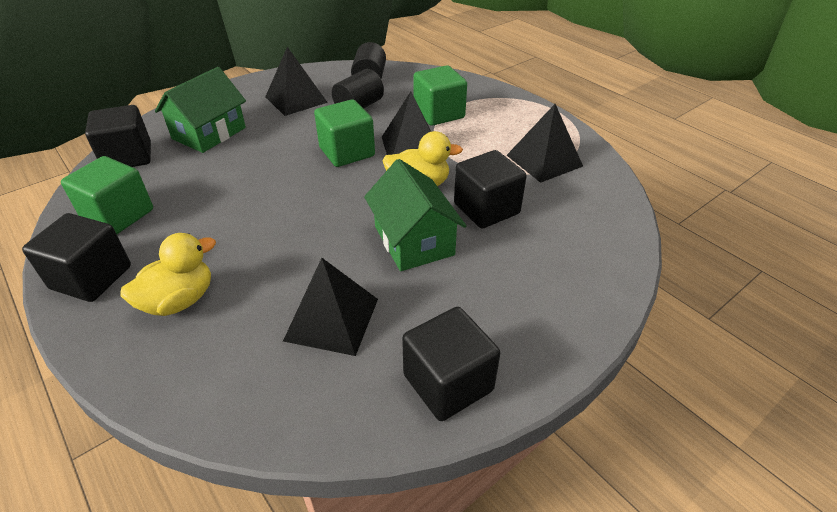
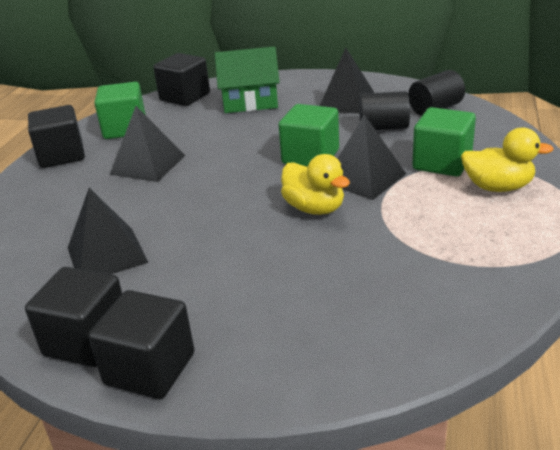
camera: 55 degrees right, 10 degrees down
(179, 301) = (69, 192): yellow duck -> yellow duck (498, 187)
(414, 240) = (237, 243): green house -> none
(486, 209) = (331, 257): black cube -> black cube (150, 369)
(544, 160) = (465, 252): black pyramid -> black pyramid (148, 165)

